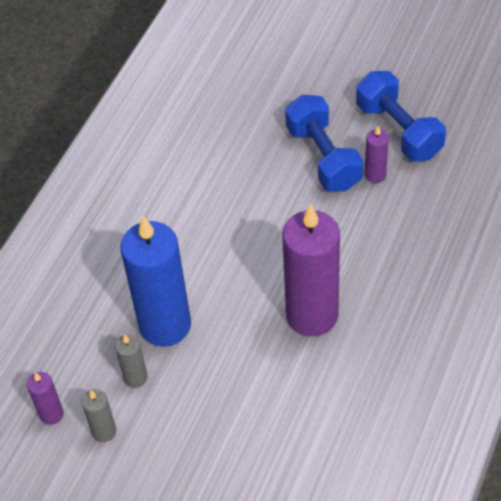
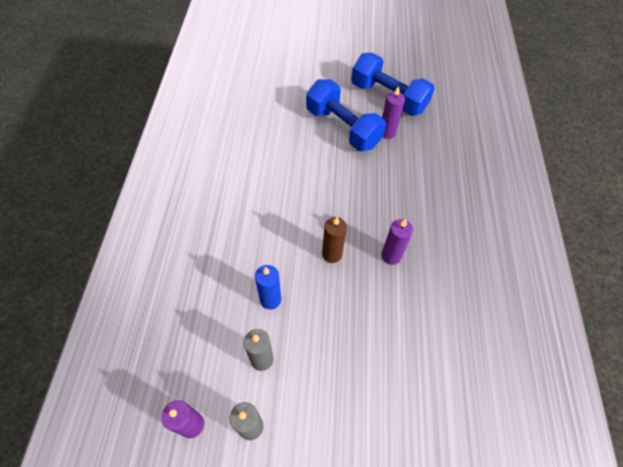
camera: 25 degrees left, 5 degrees up
(165, 325) = (270, 299): blue candle -> blue candle, size x0.45
(247, 297) = (332, 254): none -> brown candle
(312, 315) = (391, 256): purple candle -> purple candle, size x0.45

